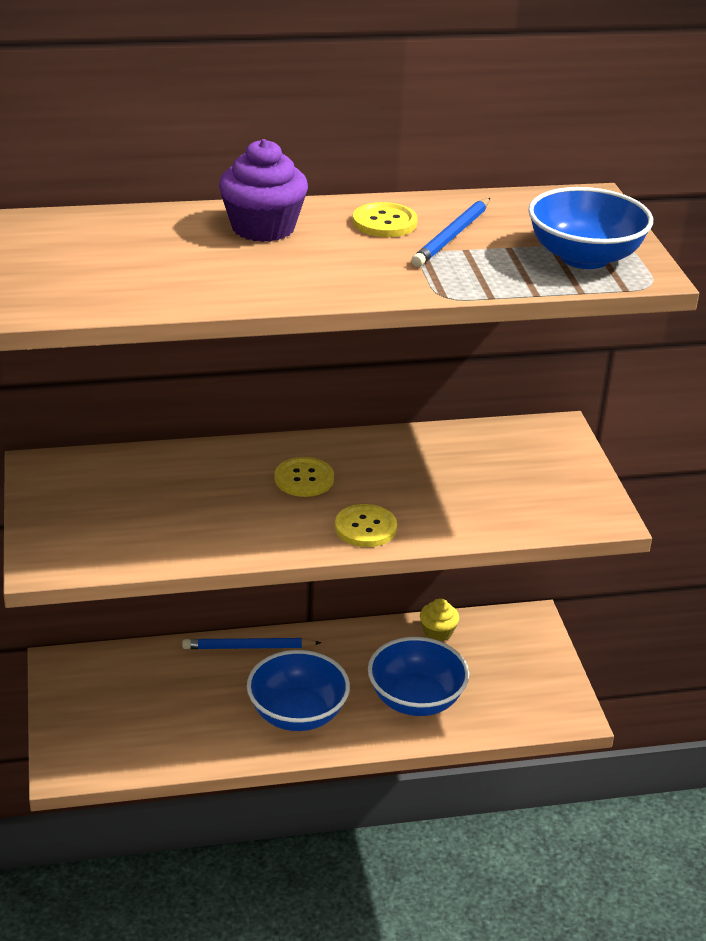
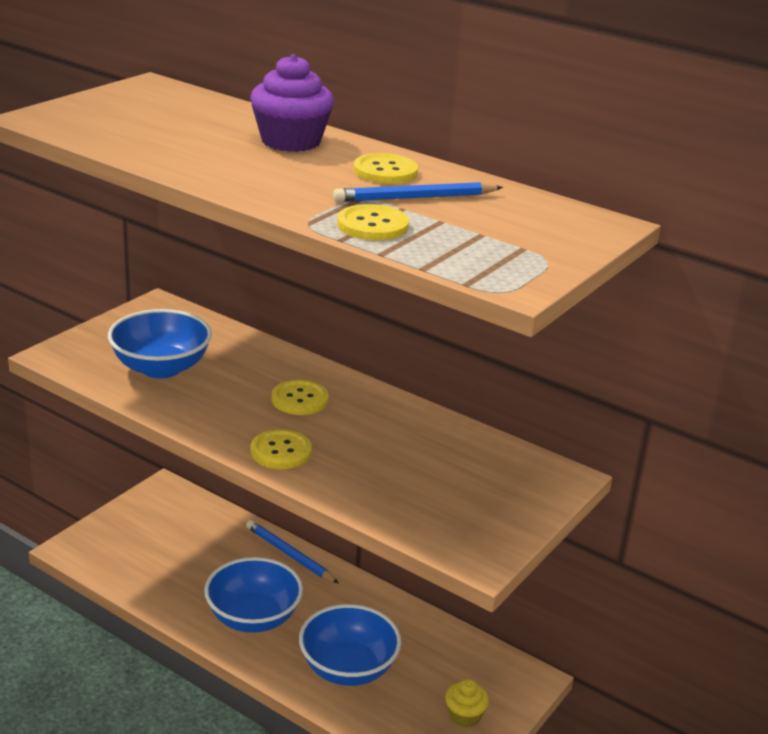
camera: 45 degrees right, 5 degrees down
(438, 632) = (438, 636): yellow cupcake -> yellow cupcake (464, 715)
(481, 274) = (372, 225): none -> yellow button
(584, 257) = (488, 252): blue bowl -> blue bowl (161, 368)

